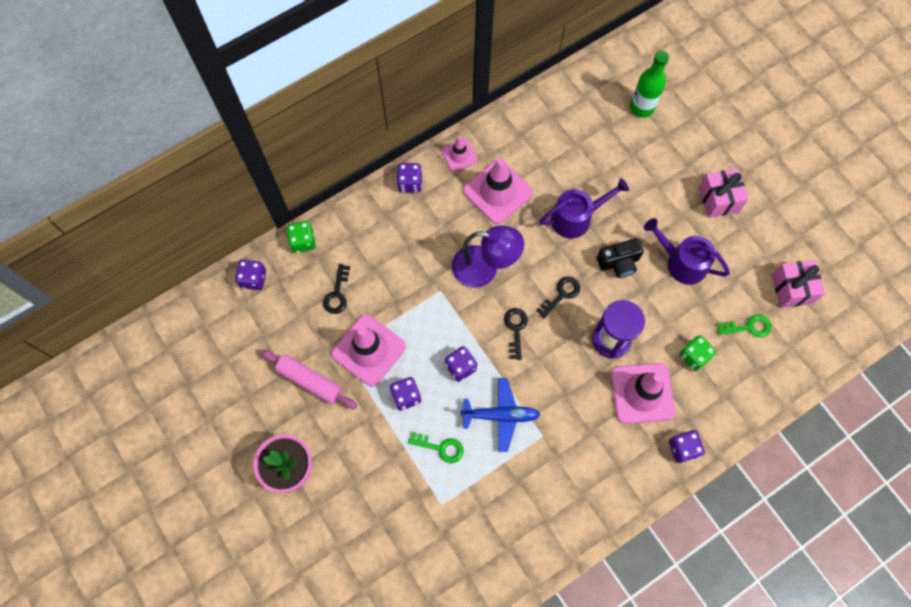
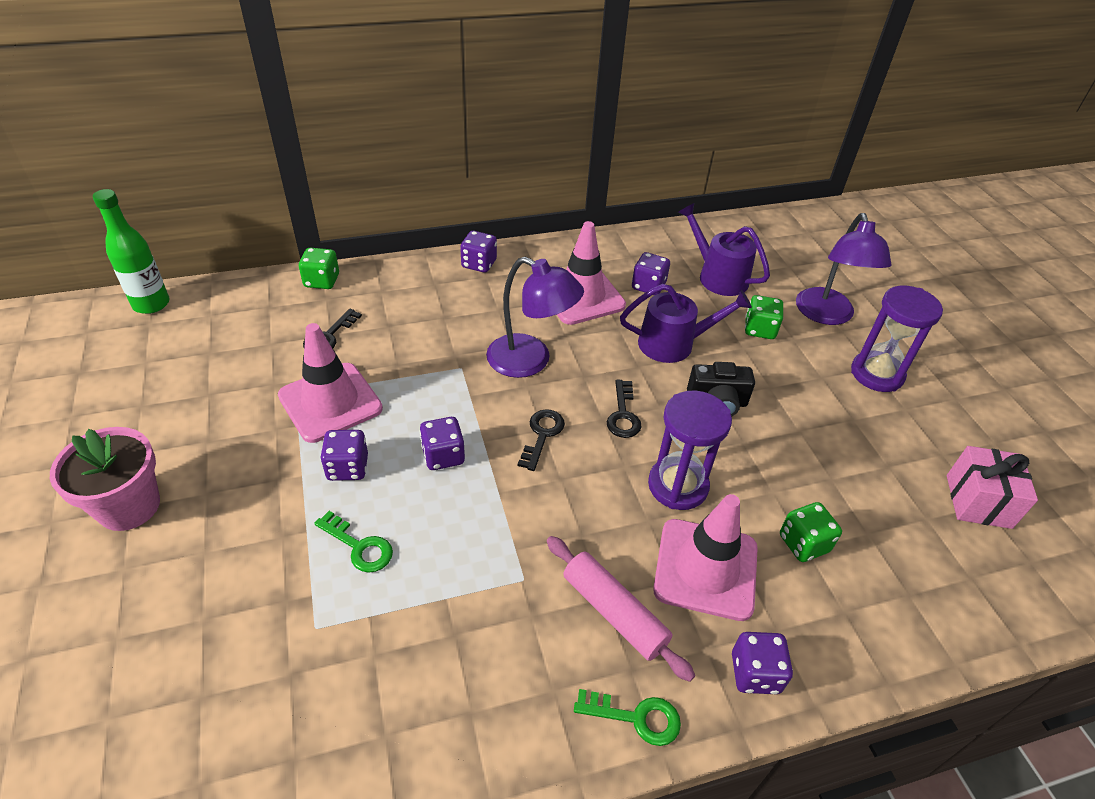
camera: 15 degrees right, 25 degrees down
(253, 279) = (240, 298): purple dice -> purple dice (648, 286)
(310, 381) = (231, 413): pink rolling pin -> pink rolling pin (614, 612)
(459, 155) = (550, 256): pink traffic cone -> none
(500, 415) = (471, 532): blue plane -> none
(561, 294) = (623, 415): black key -> black key turned 120 degrees clockwise
(632, 182) = (759, 329): none -> green dice
(642, 107) = (791, 268): green bottle -> green bottle (151, 304)
(676, 151) = (826, 315): none -> purple lamp
(682, 262) = (809, 426): purple watering can -> purple watering can (718, 276)
(718, 199) = (877, 374): pink gift -> purple hourglass
(748, 327) = (901, 530): green key -> green key (636, 717)

